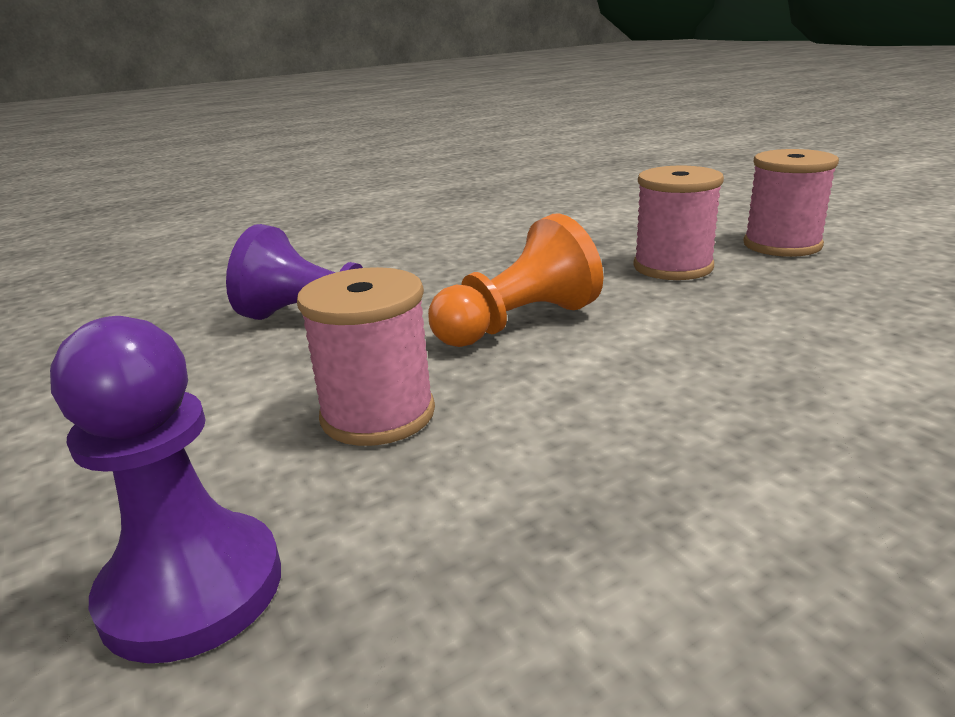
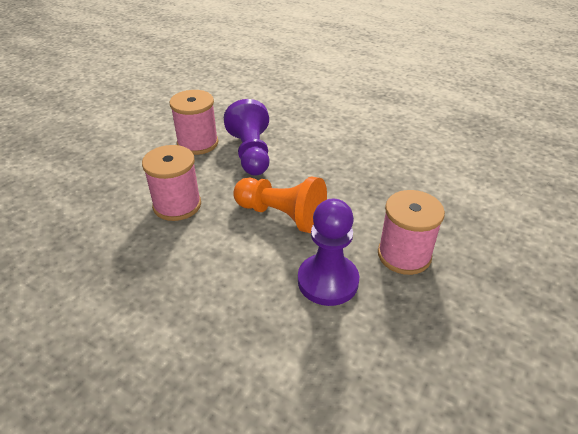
camera: 60 degrees right, 15 degrees up
(192, 589) = (72, 209): purple pawn -> purple pawn (328, 281)
(782, 245) = (494, 304): pink spool -> pink spool (198, 143)

